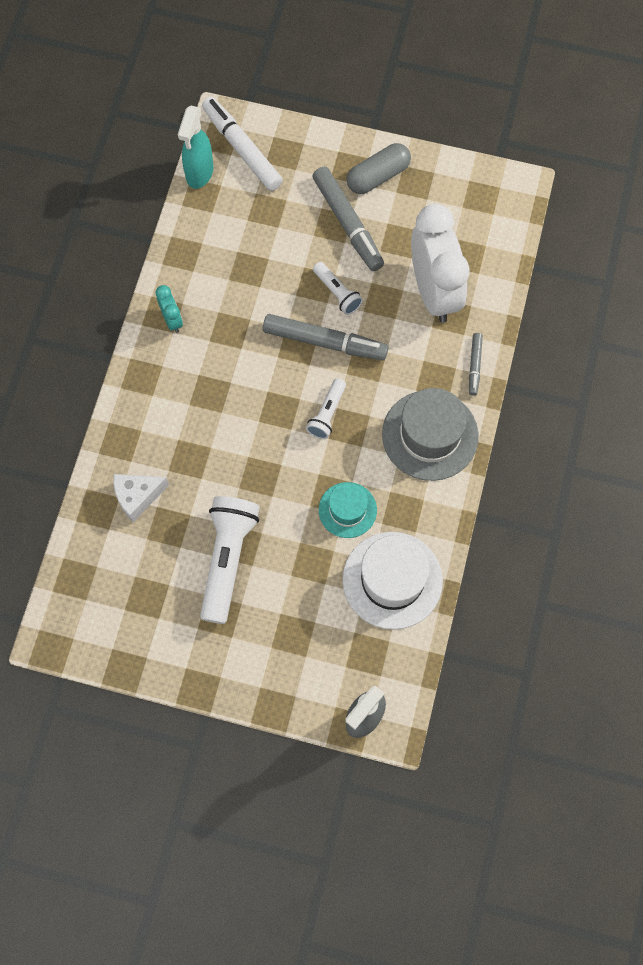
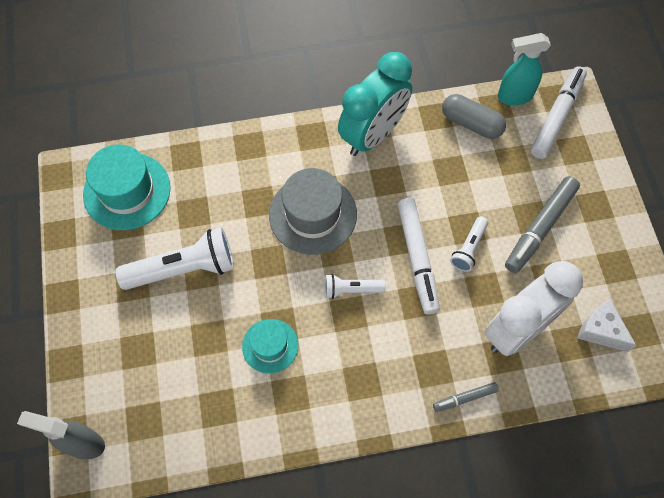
camera: 65 degrees right, 5 degrees down
(108, 584) = (127, 191): none -> turquoise hat
(137, 497) = (208, 179): white cheese -> white cheese (600, 331)
(172, 320) = (373, 135): turquoise clock -> turquoise clock, size x2.35
(325, 342) = (417, 258): grey marker -> white marker
(378, 176) = (601, 232): grey capsule -> grey capsule (471, 123)
(392, 580) = (221, 413): white hat -> none
(430, 435) = (375, 387): grey hat -> grey hat (313, 214)

